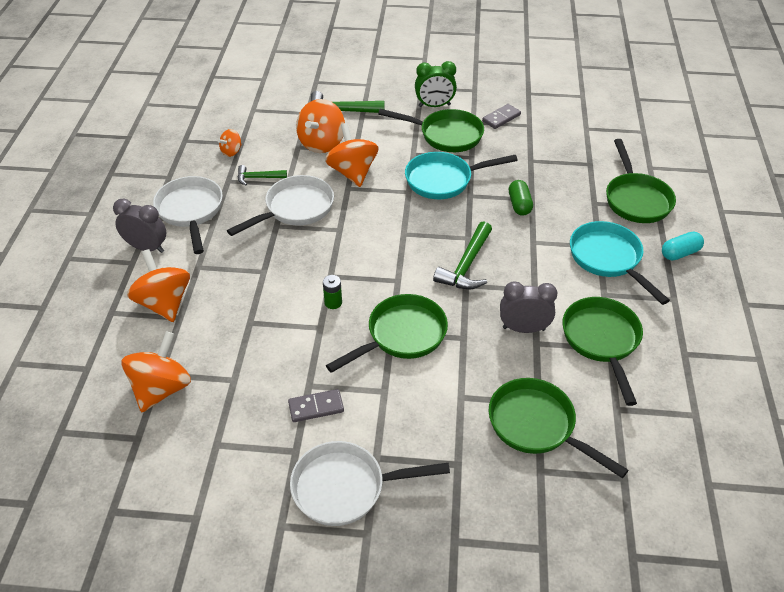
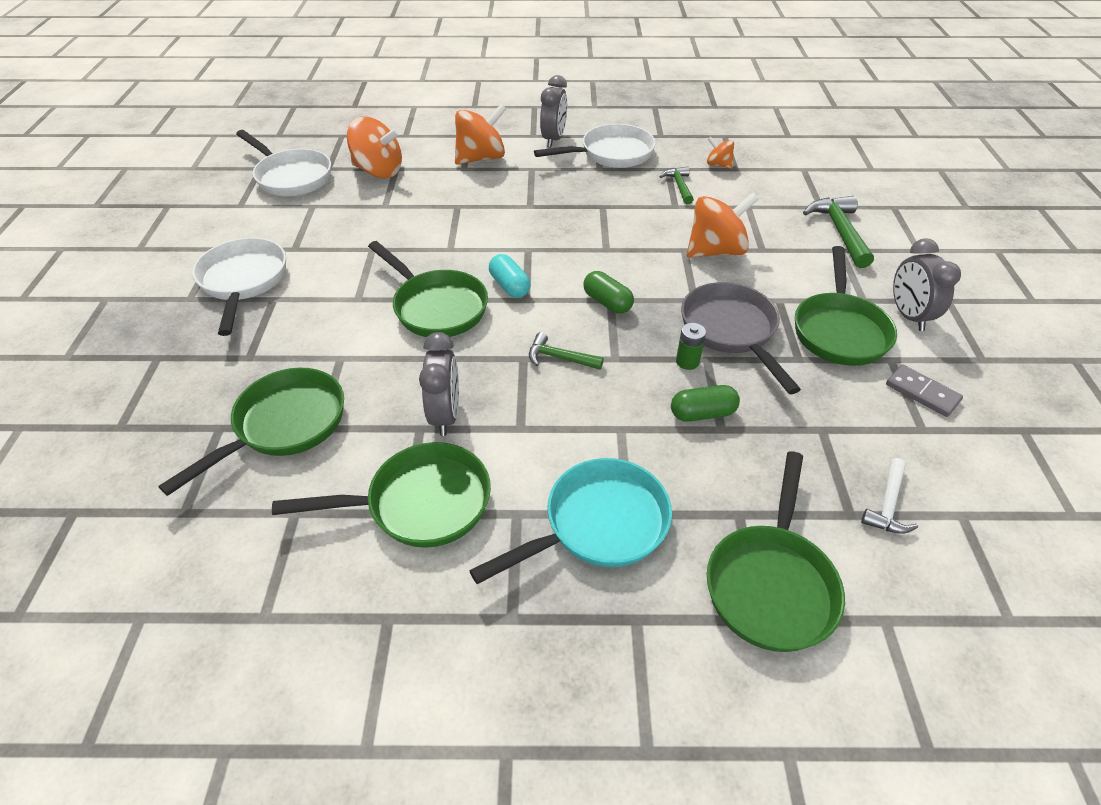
camera: 85 degrees right, 0 degrees up
(295, 209) = (633, 215): white pan -> white pan (291, 177)
(316, 407) = (344, 255): grey domino -> none
(322, 143) = (763, 223): orange spinning top -> none
(333, 302) = (486, 254): green battery -> green battery (687, 361)
(407, 235) = (607, 302): none -> green capsule
(434, 106) = (908, 316): green clock -> grey clock
(443, 180) = (731, 331): turquoise pan -> grey pan
(466, 266) = (559, 358): green hammer -> green hammer, size x0.60
(582, 150) = (888, 505): none -> white hammer
(636, 199) = (771, 583): green pan -> green pan turned 60 degrees counterclockwise
(680, 253) = (633, 644): turquoise capsule -> turquoise capsule (509, 286)

